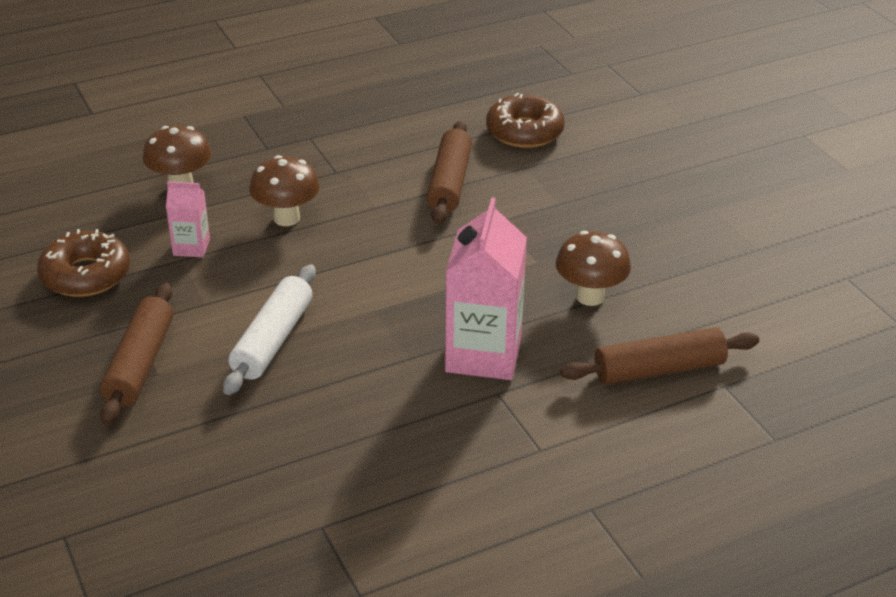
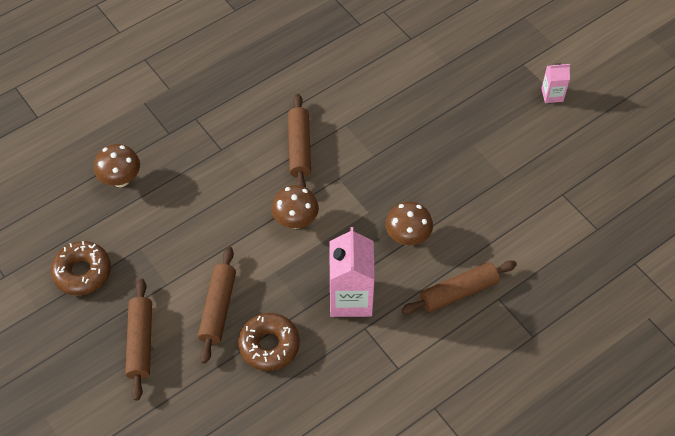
camera: 10 degrees left, 20 degrees up
(191, 247) = (144, 236): pink carton -> pink carton (552, 95)
(273, 340) = (218, 308): white rolling pin -> brown rolling pin
(286, 218) = (199, 199): brown mushroom -> brown mushroom (295, 221)
(524, 131) = (339, 89): brown donut -> brown donut (269, 345)

